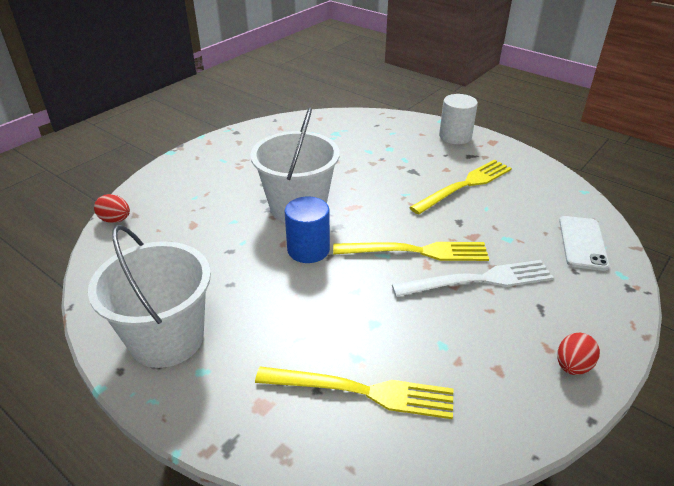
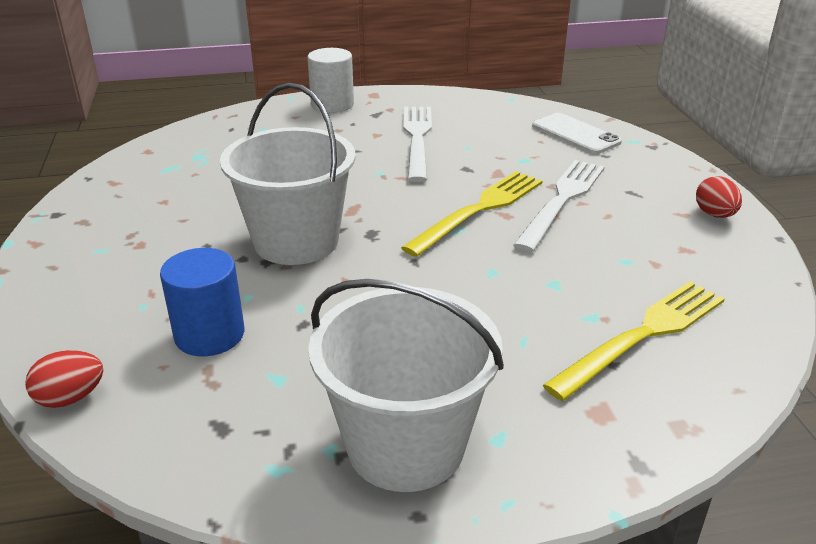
camera: 50 degrees left, 5 degrees down
(308, 249) = (384, 269): blue cylinder -> blue cylinder (209, 335)
(465, 185) = (417, 139): yellow fork -> white fork

